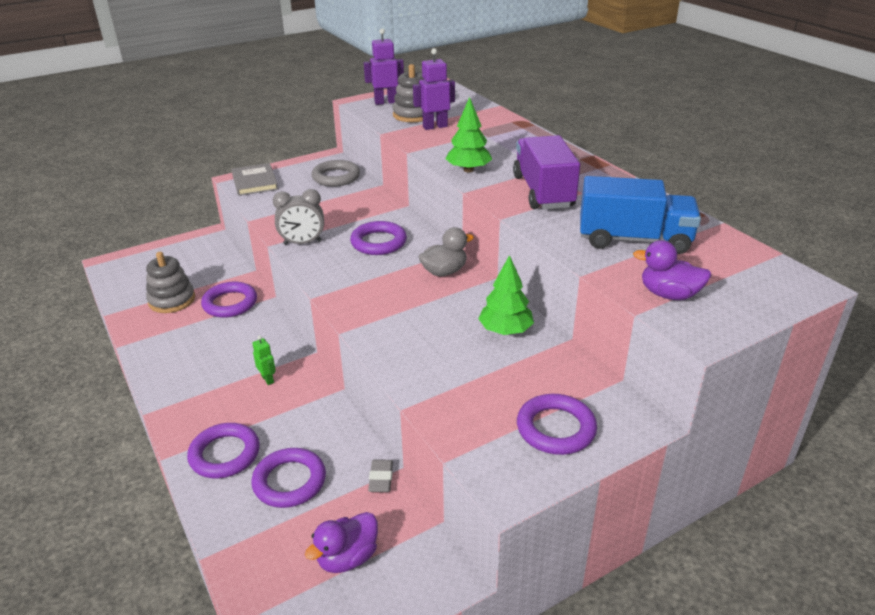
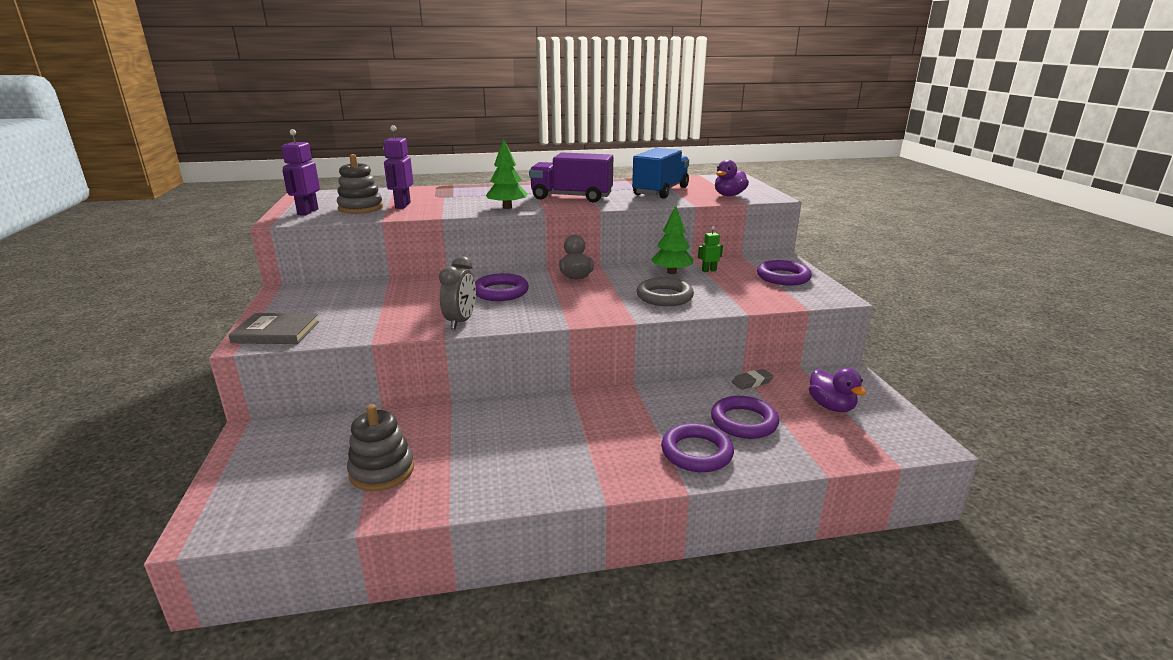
camera: 70 degrees left, 10 degrees down
(230, 303) = (435, 429): purple ring -> none
(268, 379) = (595, 418): green robot -> green robot (709, 270)
(336, 177) = (339, 293): grey ring -> grey ring (664, 296)
(381, 478) = (752, 382): grey eraser -> grey eraser turned 45 degrees counterclockwise

